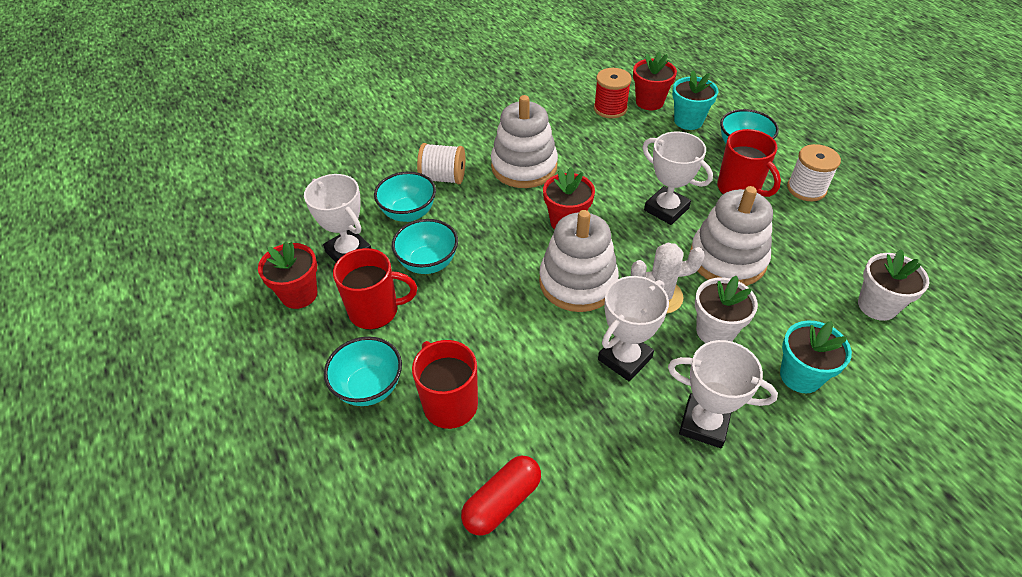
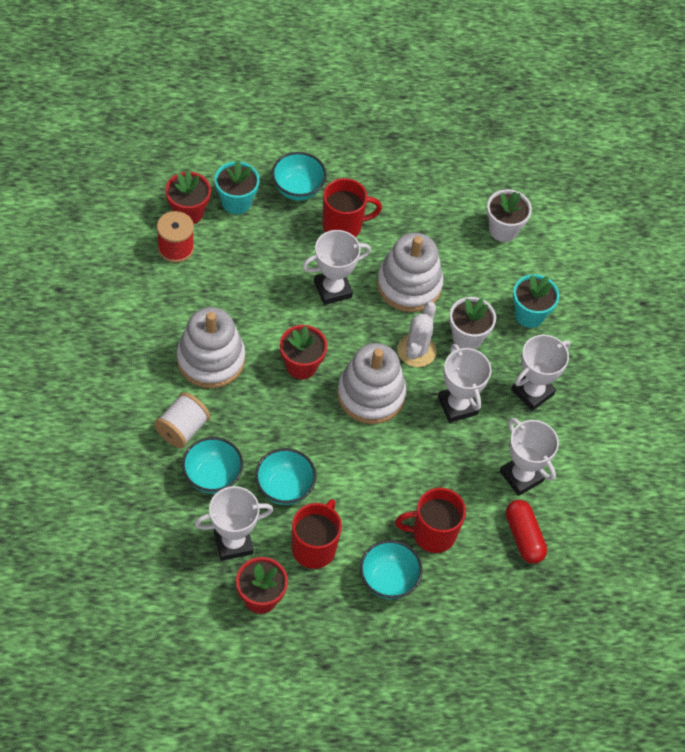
camera: 70 degrees left, 10 degrees up
(583, 462) = (521, 476): none -> white trophy
(806, 189) = (372, 183): white spool -> none

